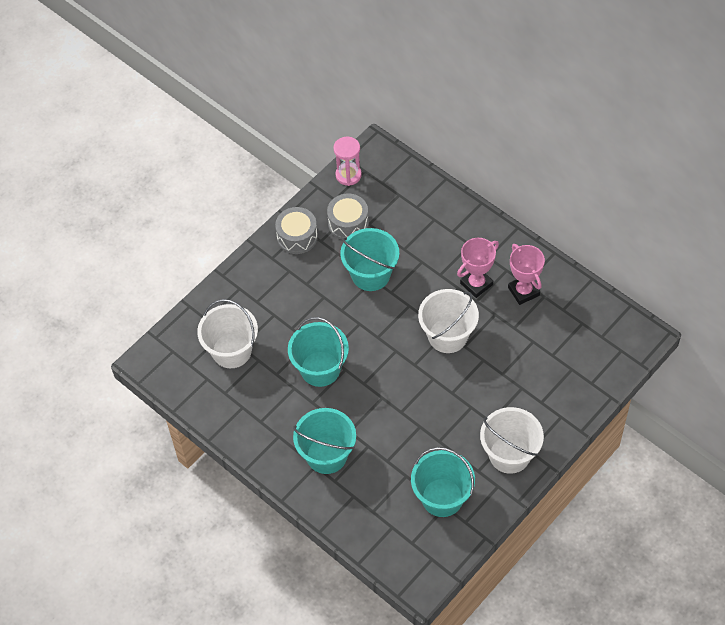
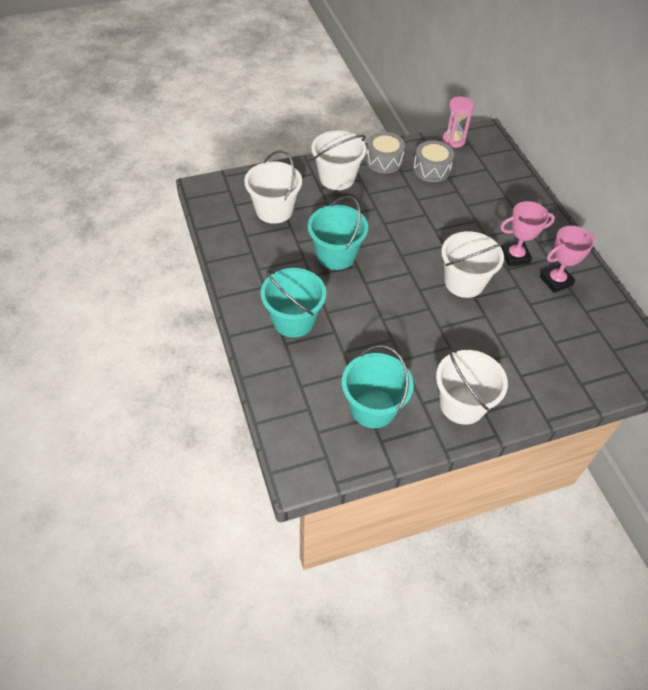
camera: 25 degrees right, 5 degrees down
(265, 281) = (337, 178): none -> white bucket
(371, 274) = (426, 210): turquoise bucket -> none
(523, 291) = (556, 281): pink trophy -> pink trophy turned 60 degrees clockwise

